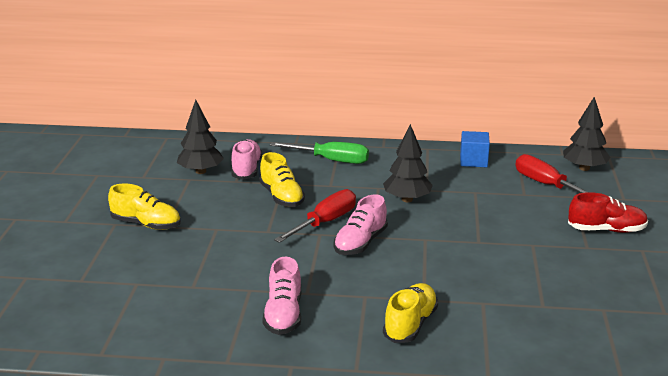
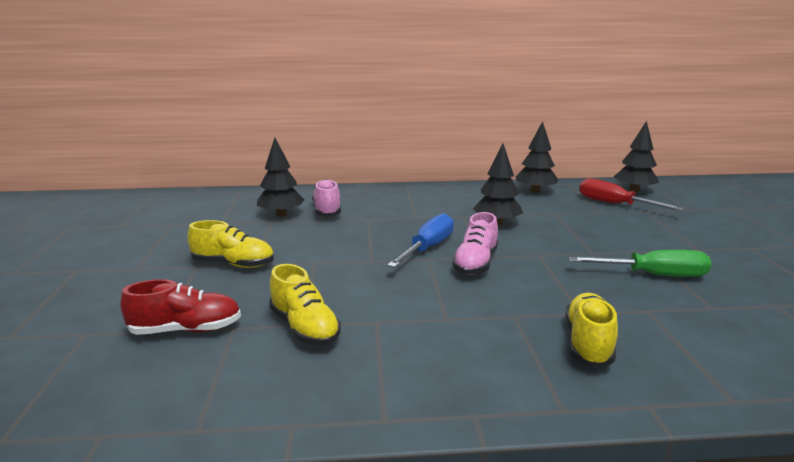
camera: 10 degrees left, 5 degrees down
(281, 197) = (372, 229): yellow shoe -> yellow shoe (304, 328)
(283, 315) = (431, 347): pink shoe -> none
(325, 222) = (428, 248): red screwdriver -> blue screwdriver
(331, 160) = (406, 199): green screwdriver -> green screwdriver (653, 275)
(473, 161) = (535, 191): blue cube -> black tree
(606, 230) = (701, 234): red shoe -> red shoe (186, 330)

